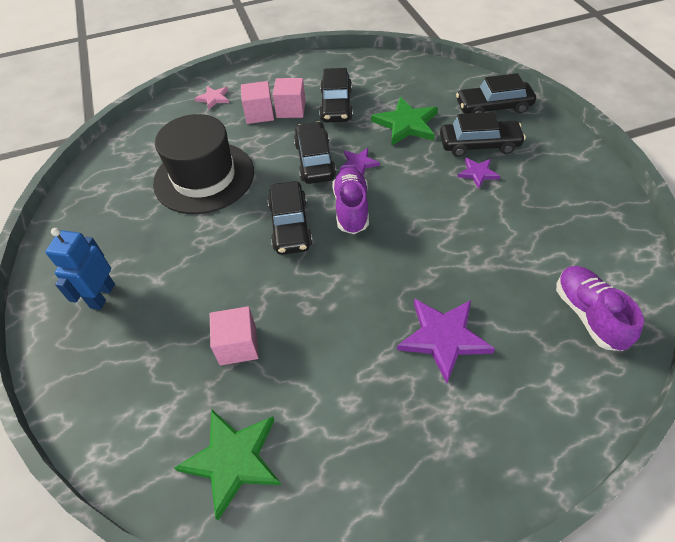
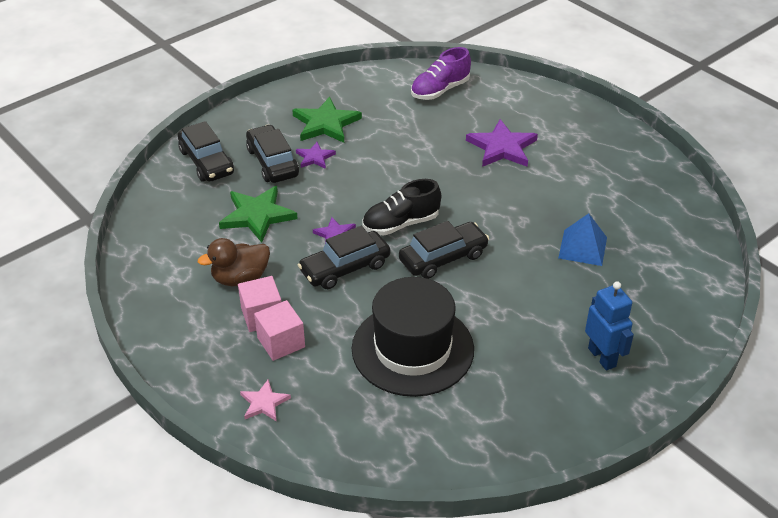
camera: 115 degrees left, 10 degrees down
(102, 296) = (602, 357): blue robot -> blue robot turned 105 degrees counterclockwise
(233, 460) = (662, 219): green star -> green star (326, 124)
(238, 345) = (582, 247): pink cube -> blue pyramid
(336, 105) = (240, 278): black car -> brown duck
(351, 209) = (401, 224): purple shoe -> black shoe

